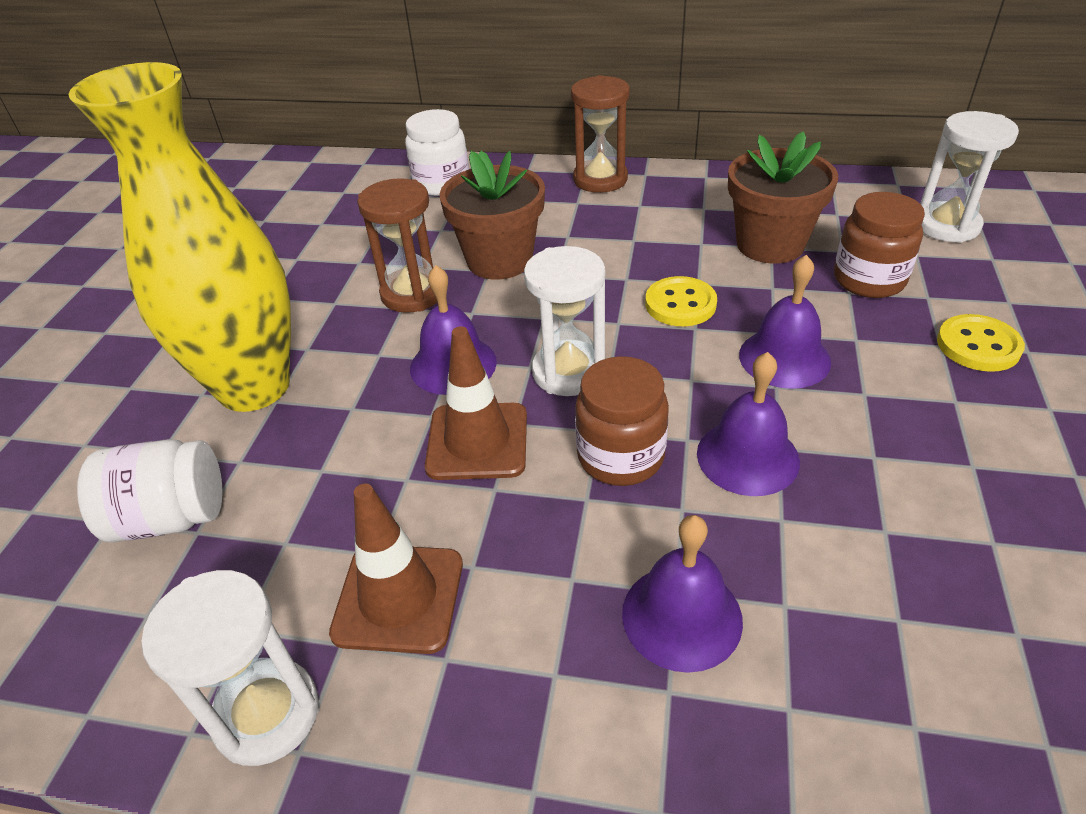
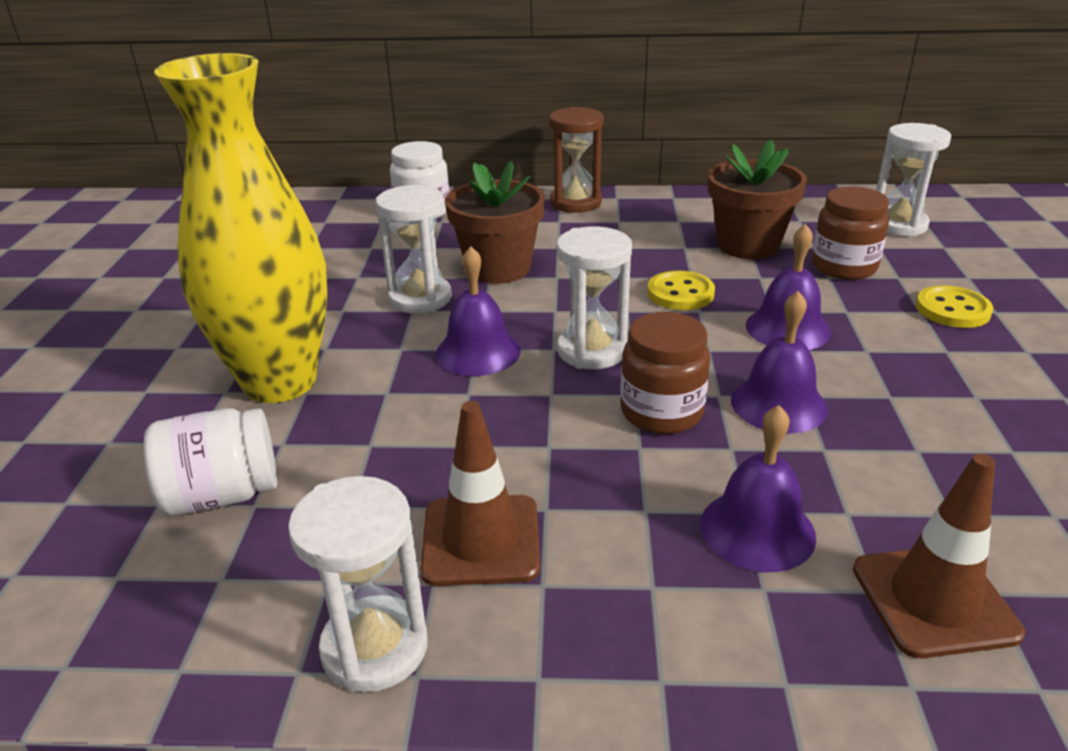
camera: 10 degrees left, 10 degrees down
(412, 294) = (420, 298): brown hourglass -> white hourglass
(477, 441) = (520, 410): brown traffic cone -> brown traffic cone (934, 600)

